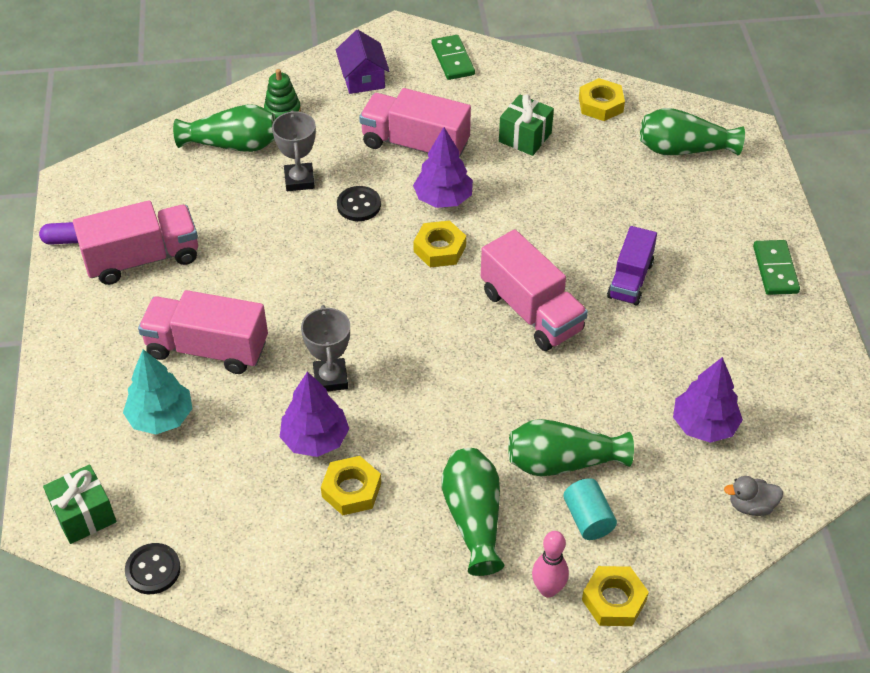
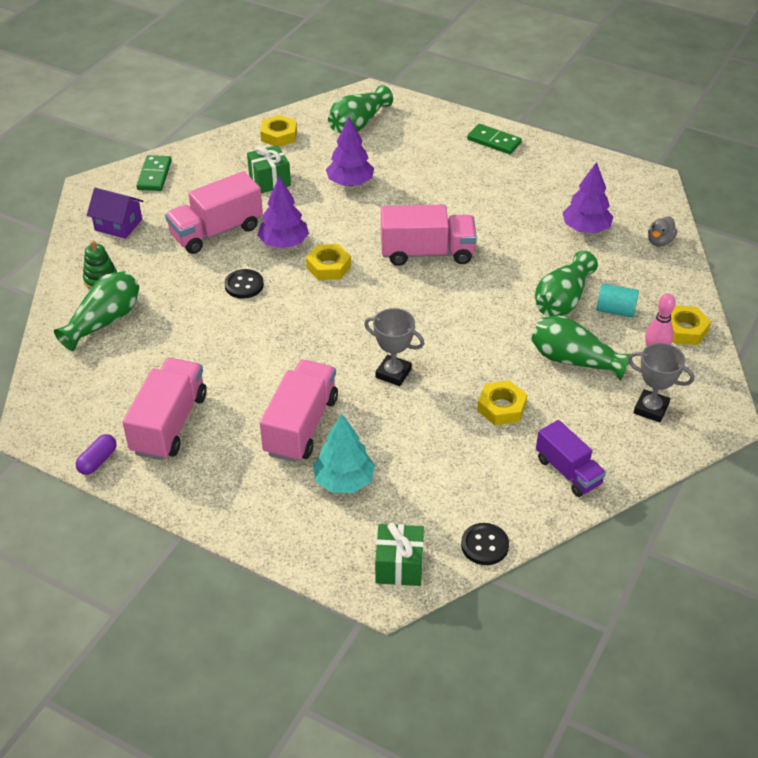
camera: 55 degrees left, 5 degrees down
(207, 348) = (301, 426): pink truck -> pink truck turned 150 degrees clockwise
(299, 180) = (184, 303): grey trophy -> grey trophy (651, 409)
(315, 439) = (441, 405): purple tree -> purple tree (350, 183)
(453, 60) = (154, 175): green domino -> green domino turned 75 degrees clockwise
(630, 280) = (443, 199): purple truck -> purple truck (568, 471)

